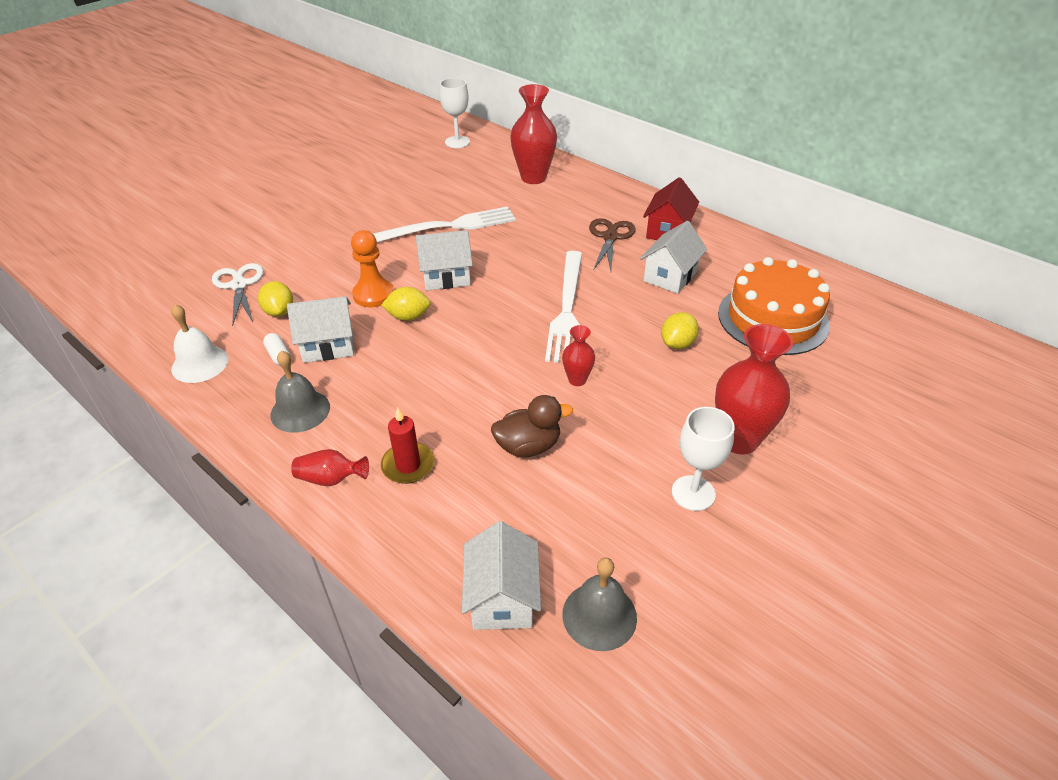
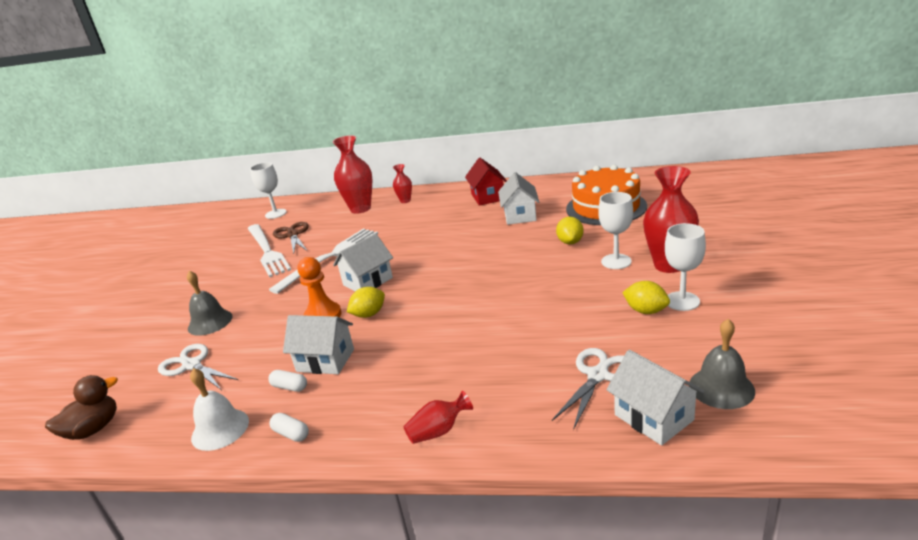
camera: 30 degrees left, 15 degrees down
(236, 403) = (291, 434): none -> white capsule
(279, 312) = (253, 362): yellow lemon -> yellow lemon (646, 311)
(300, 410) = (355, 408): grey bell -> grey bell (210, 322)
(328, 345) = (325, 360): white house -> white house turned 60 degrees clockwise
(408, 465) = (486, 390): red candle -> none
(510, 519) = (598, 375): none -> white scissors
(528, 446) = (553, 334): brown duck -> brown duck (93, 429)
(567, 309) = (478, 258): white fork -> white fork (267, 251)
(577, 380) = (535, 287): red vase -> red vase (405, 201)
(610, 237) = (455, 214): brown scissors -> brown scissors (292, 235)
(691, 399) = (616, 261): none -> white goblet

